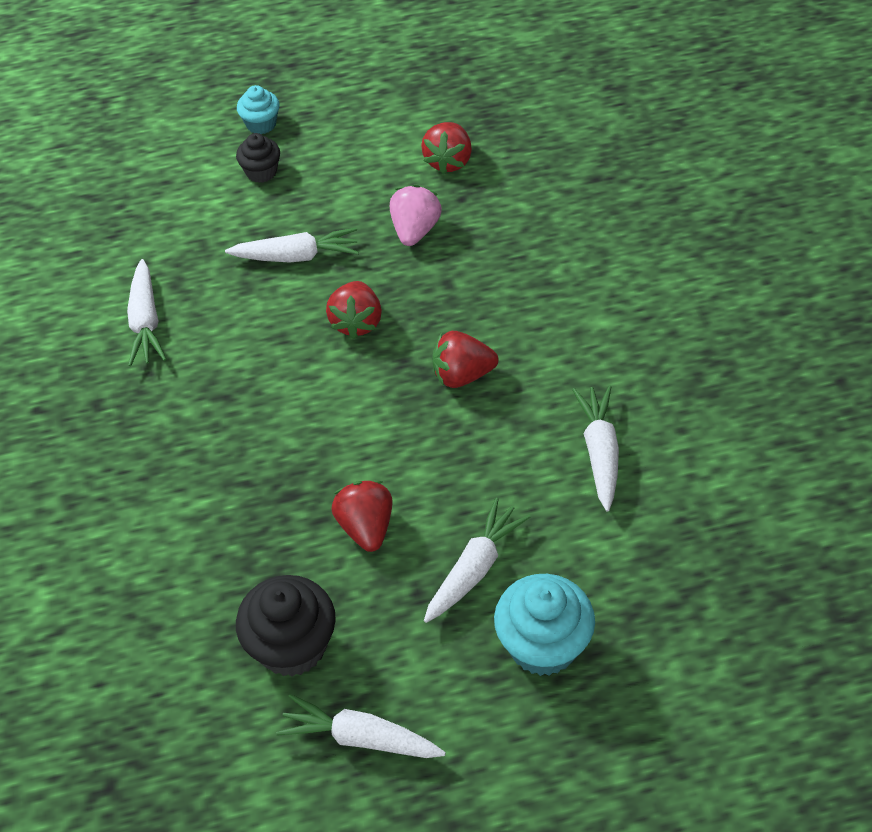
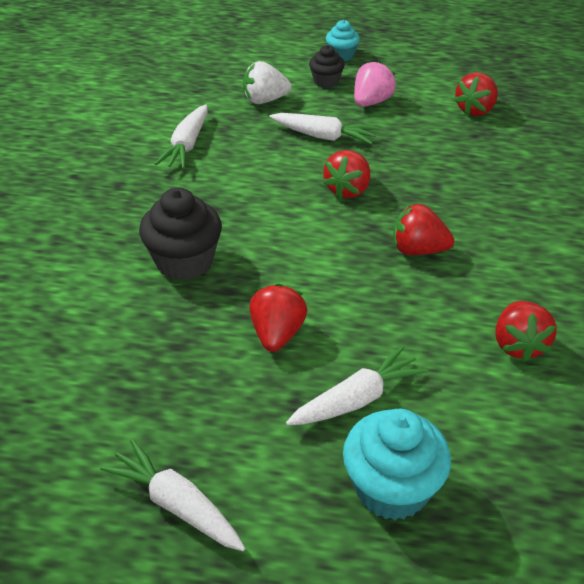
camera: 20 degrees right, 10 degrees down
(202, 224) = (265, 100): none -> white strawberry
(292, 646) = (162, 404): black cupcake -> black cupcake (184, 262)
(415, 230) = (426, 145): pink strawberry -> pink strawberry (371, 102)
(600, 452) = (518, 345): white carrot -> red strawberry

